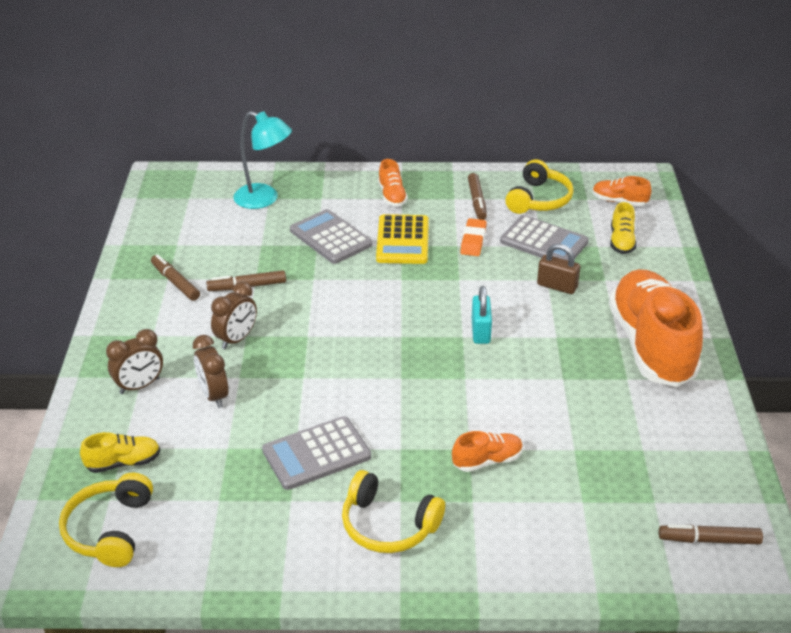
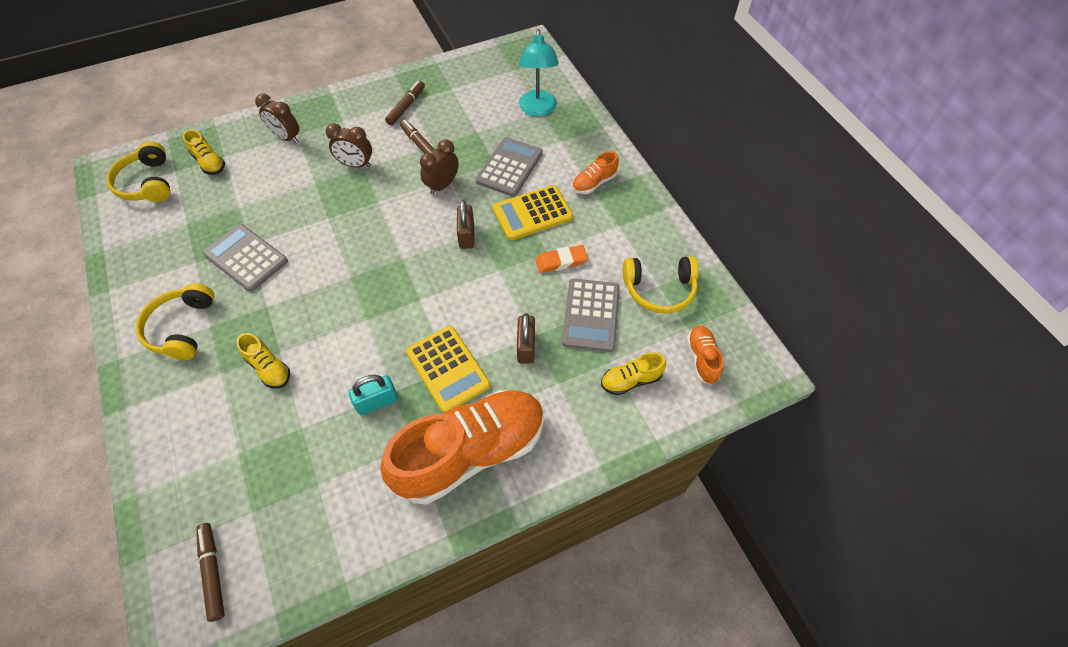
camera: 65 degrees right, 20 degrees up
(110, 530) = (147, 183): yellow headphones -> yellow headphones turned 90 degrees counterclockwise
(214, 395) = (290, 178): brown clock -> brown clock (442, 185)
(401, 287) = (466, 235): none -> brown padlock
(477, 201) = (624, 243): brown marker -> none
(480, 331) = (432, 310): turquoise padlock -> turquoise padlock (377, 401)
(487, 460) = (269, 368): orange shoe -> yellow shoe
(555, 338) = (448, 369): none -> yellow calculator

